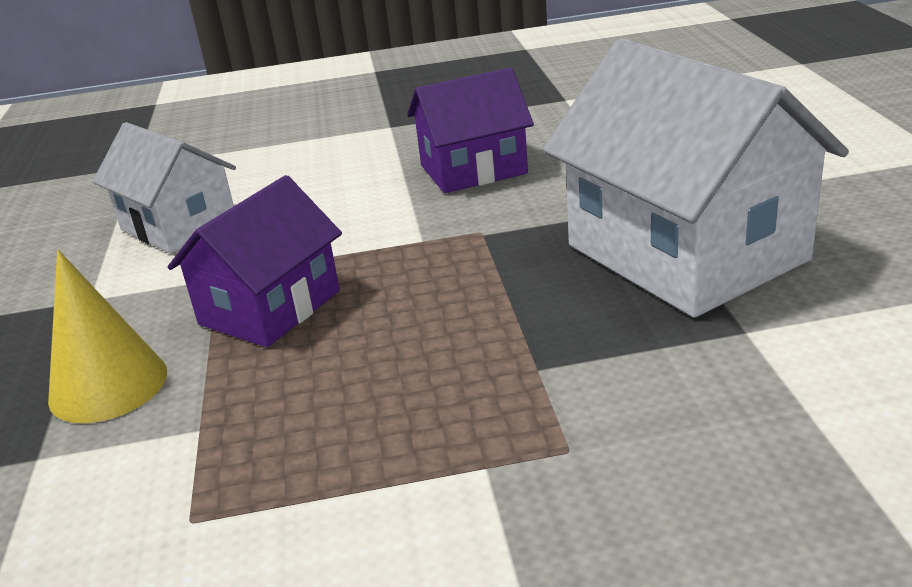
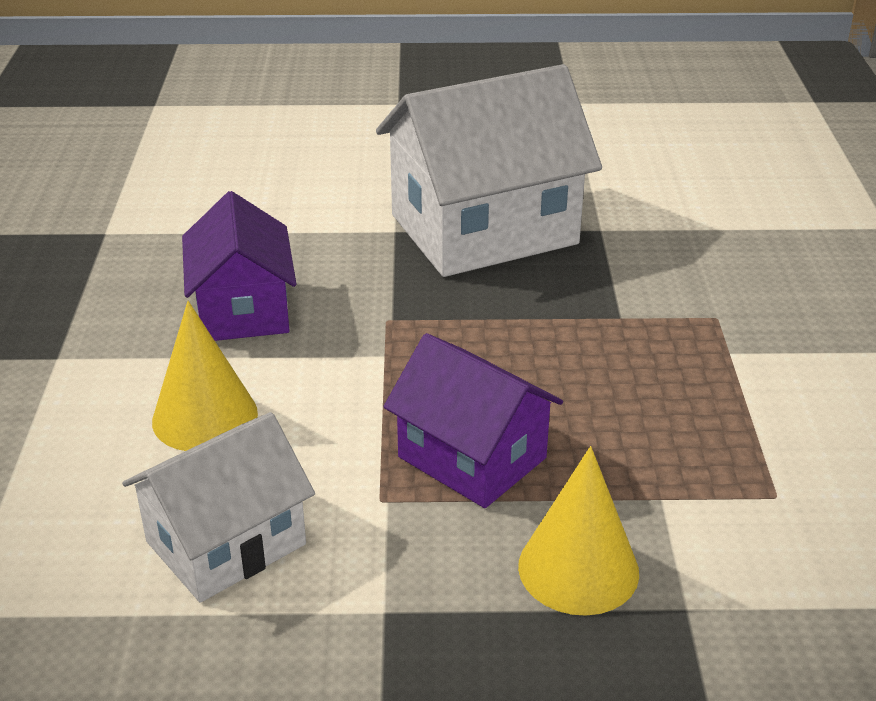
camera: 85 degrees left, 5 degrees up
(323, 187) = (205, 417): none -> yellow cone

